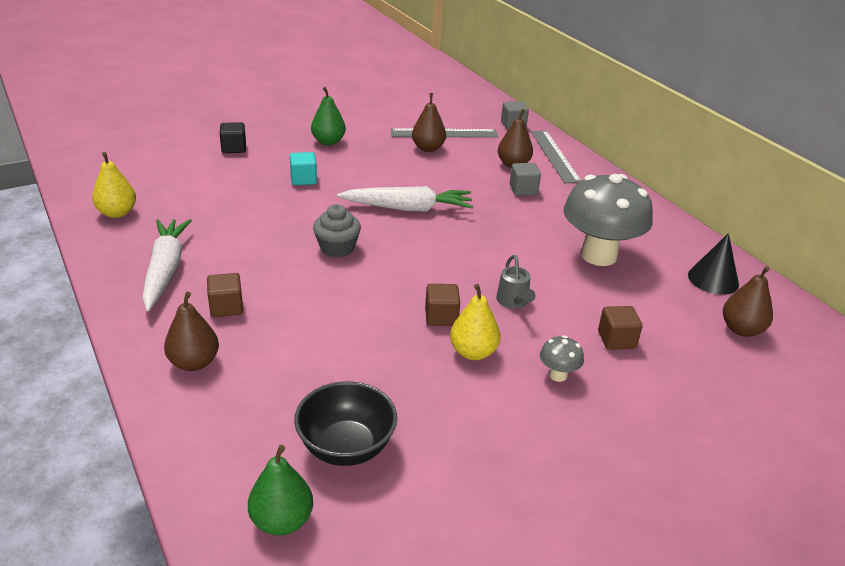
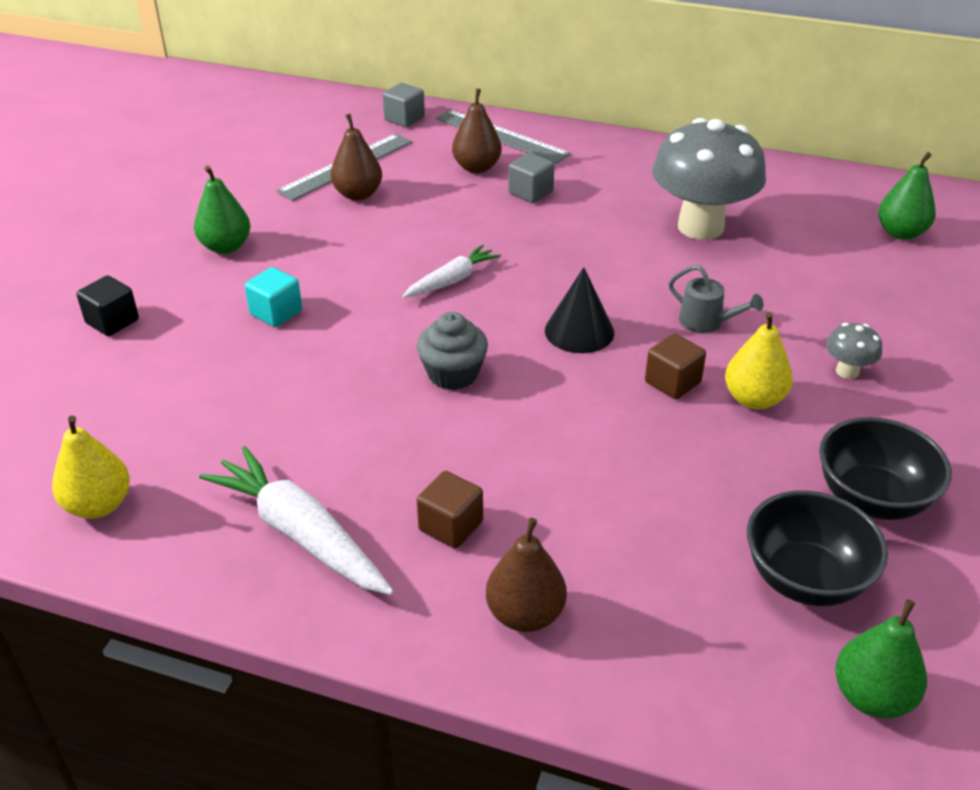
camera: 40 degrees left, 5 degrees up
(408, 208) = (452, 280): white carrot -> white carrot, size x0.60
(453, 441) = (872, 498): none -> black bowl
(616, 340) = (836, 305): brown cube -> none
(713, 279) = (816, 196): black cone -> black cone (579, 331)
(741, 329) = (900, 233): brown pear -> green pear

